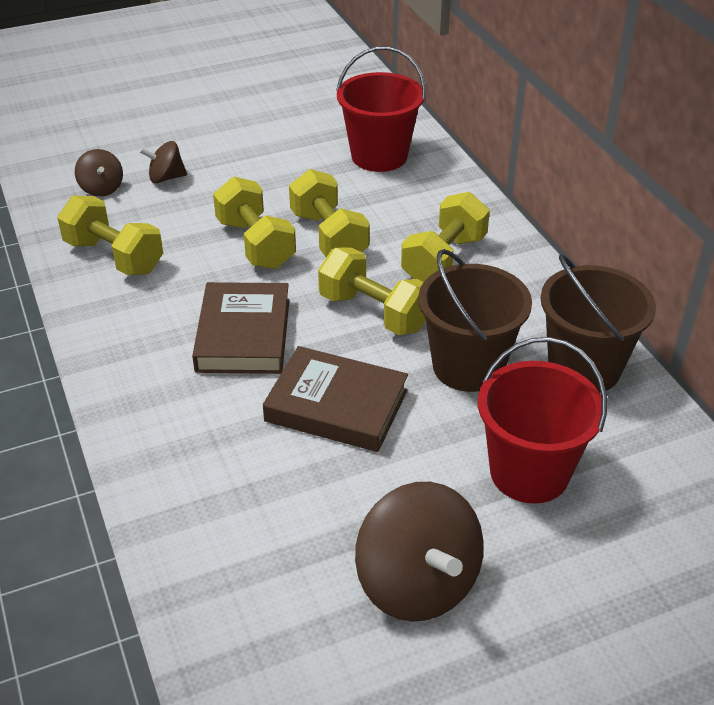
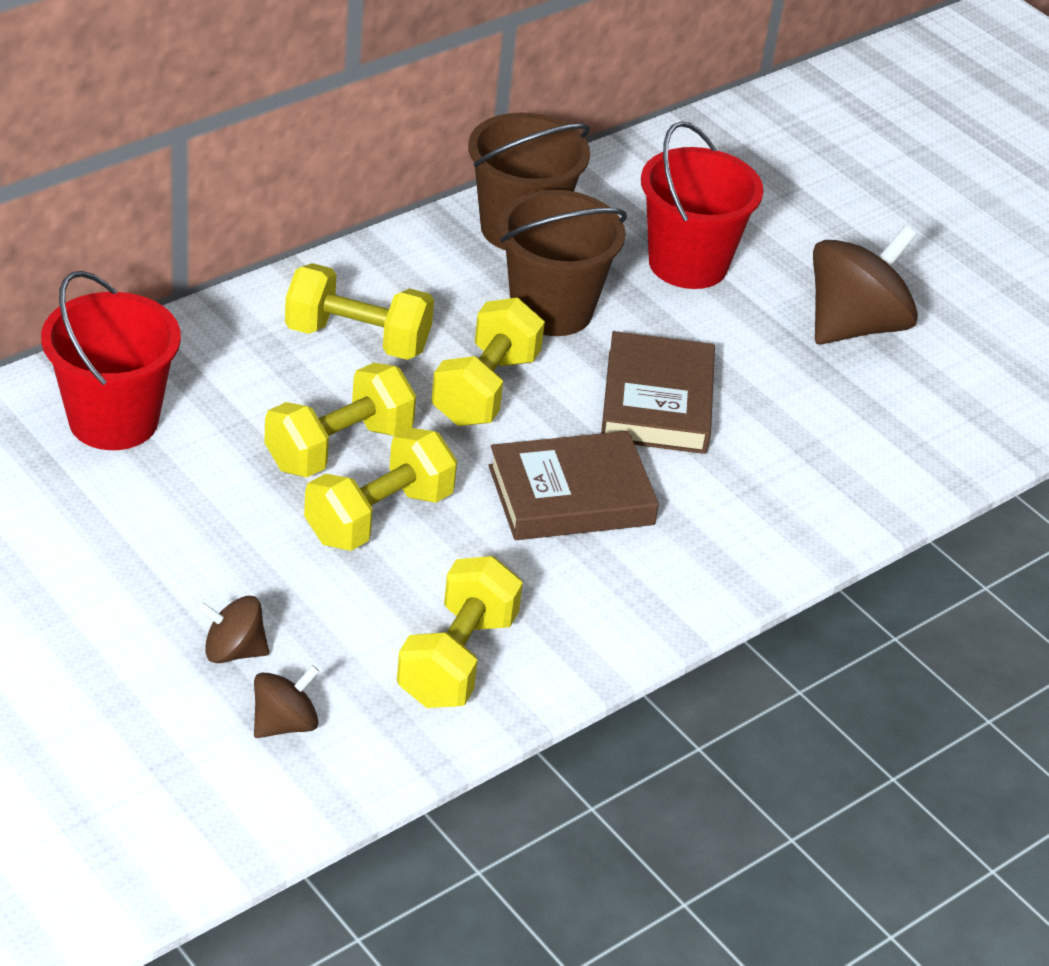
camera: 110 degrees left, 0 degrees up
(166, 178) = (233, 651): brown spinning top -> brown spinning top turned 120 degrees clockwise

